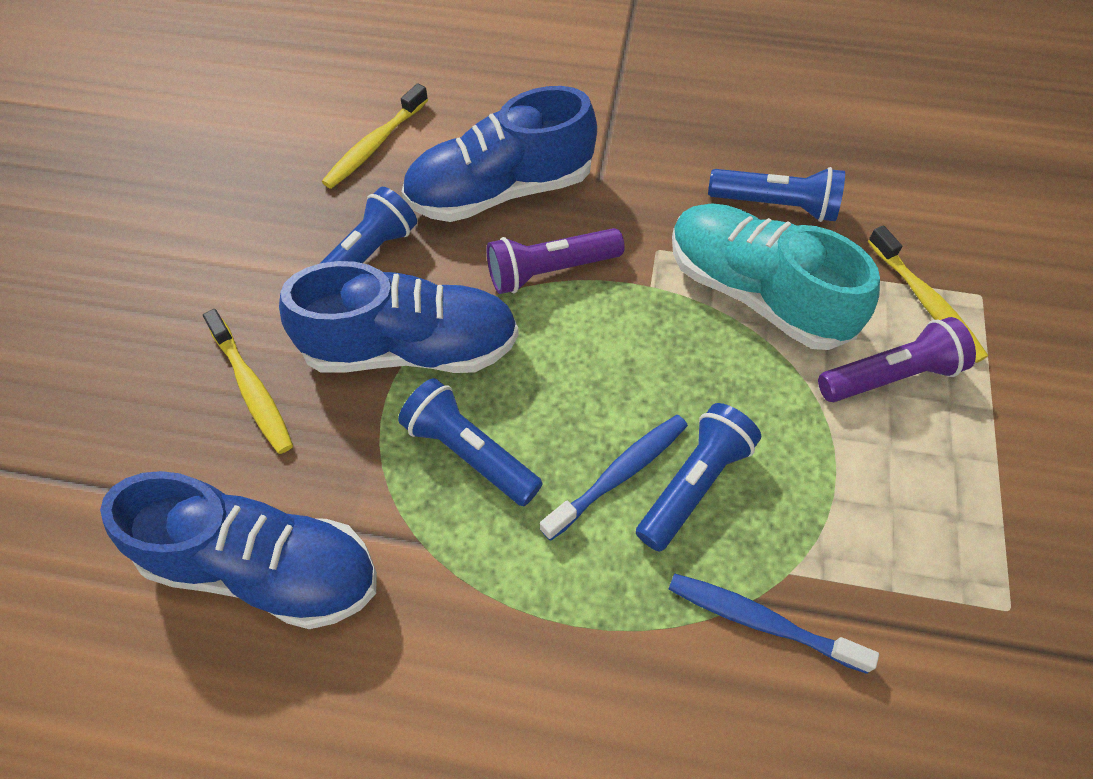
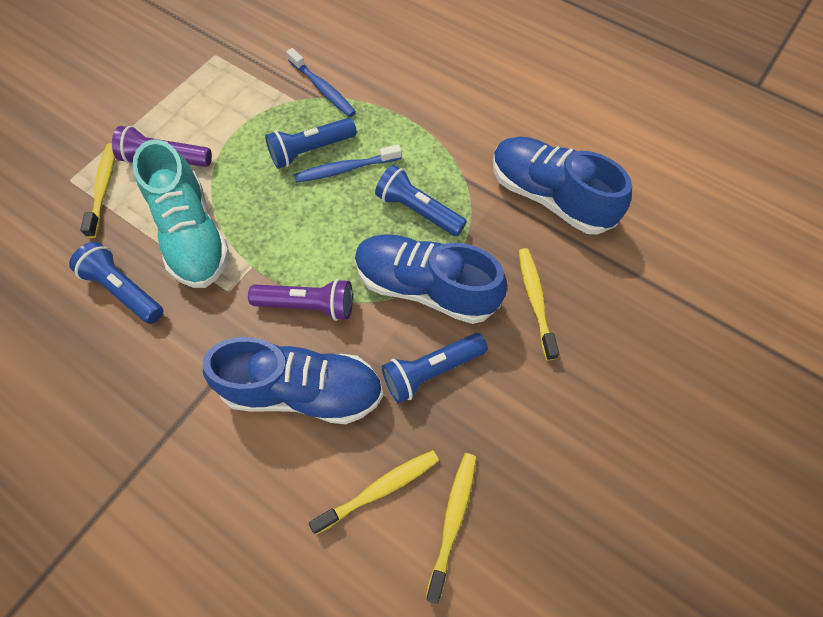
camera: 155 degrees left, 5 degrees up
(291, 148) = (453, 520): none -> yellow toothbrush
(470, 453) = (418, 210): blue flashlight -> blue flashlight turned 150 degrees clockwise

